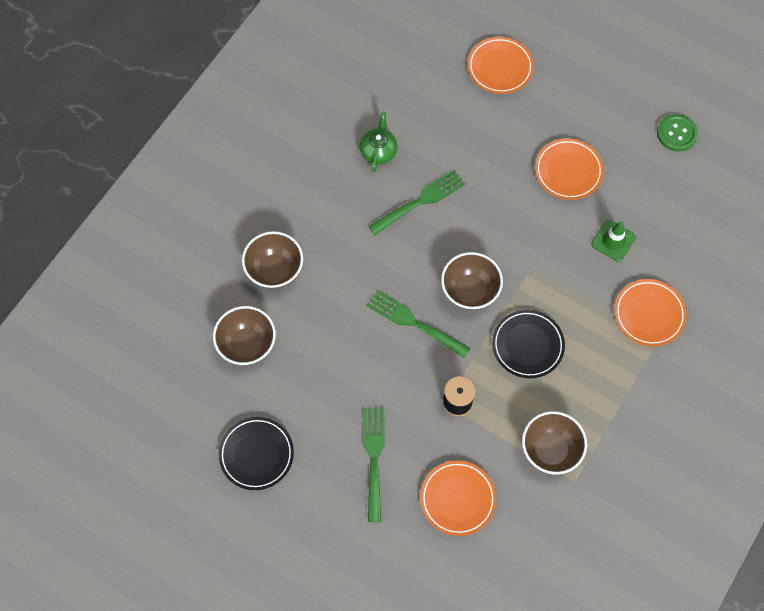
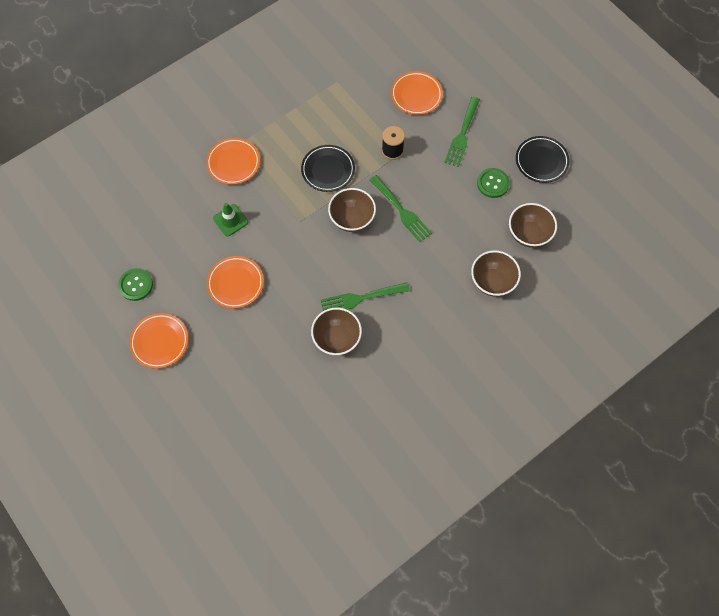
camera: 160 degrees left, 0 degrees up
(311, 399) = (492, 183): none -> green button
(378, 151) = (377, 351): green teapot -> none
(500, 68) = (246, 392): orange plate -> orange plate (160, 342)
(550, 450) = (343, 103): brown bowl -> brown bowl (337, 339)

